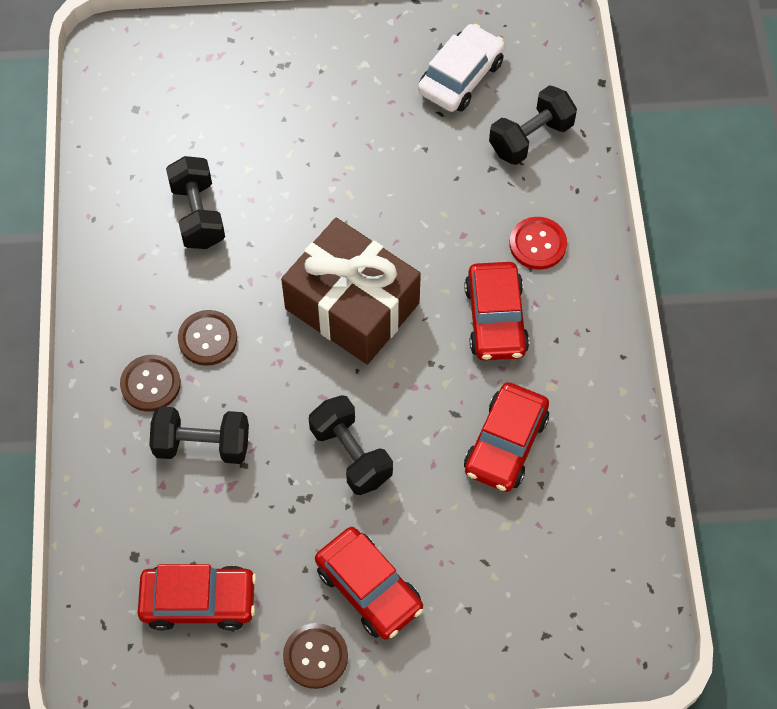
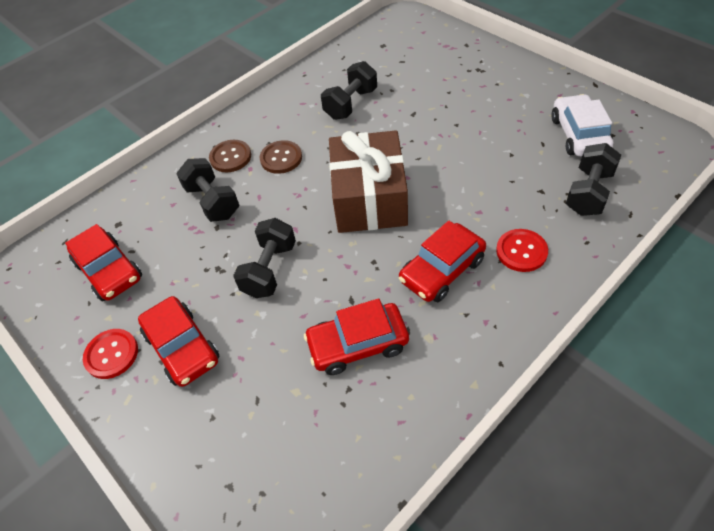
camera: 55 degrees right, 10 degrees down
(315, 656) = (111, 354): brown button -> red button
(369, 588) = (182, 347): red car -> red car turned 45 degrees counterclockwise
(461, 77) = (579, 134): white car -> white car turned 90 degrees counterclockwise
(530, 138) = (588, 192): black dumbbell -> black dumbbell turned 75 degrees counterclockwise

